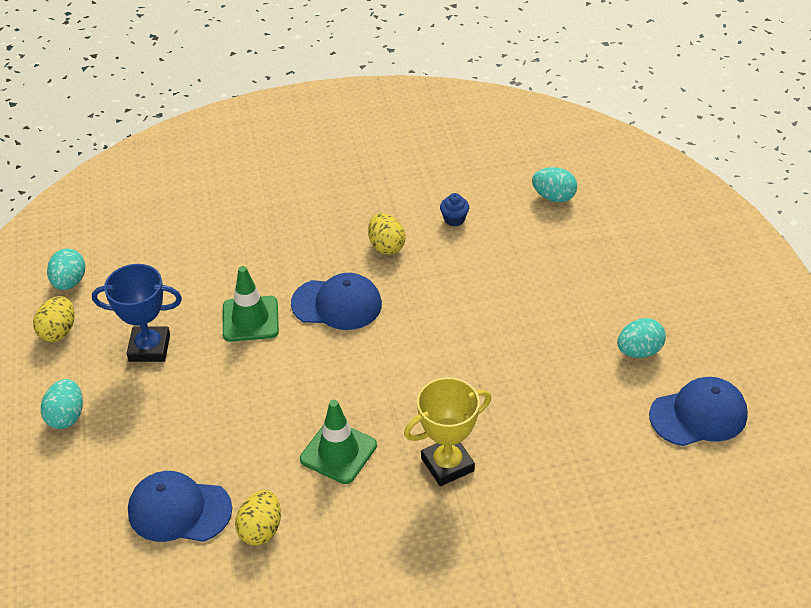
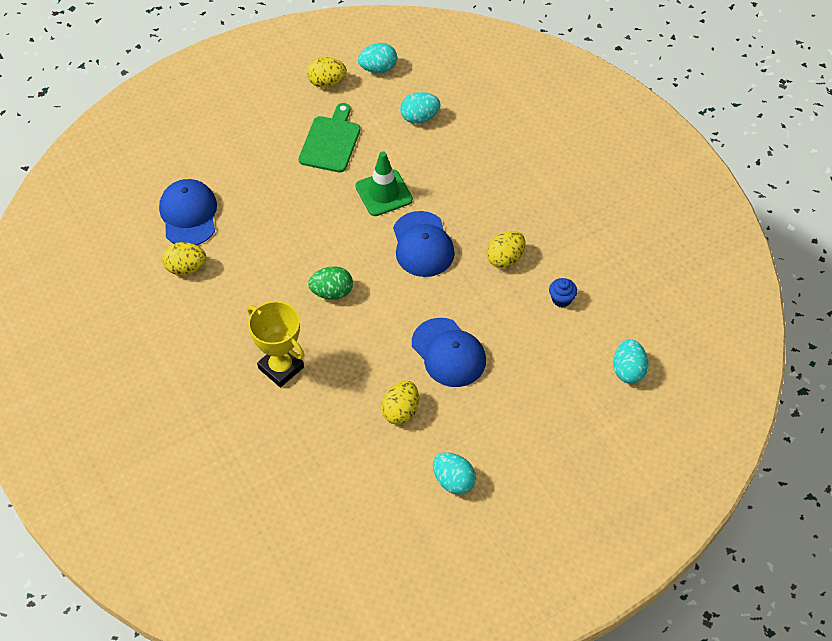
camera: 70 degrees right, 10 degrees up
(66, 416) = (249, 119): turquoise egg -> turquoise egg (419, 117)
(149, 348) = (330, 142): blue trophy -> green cutting board
(338, 452) = (270, 293): green traffic cone -> none
(364, 395) = (332, 292): none -> green egg
(542, 372) = (401, 411): none -> yellow egg
(698, 415) = (394, 542): blue cap -> blue cap (448, 353)

